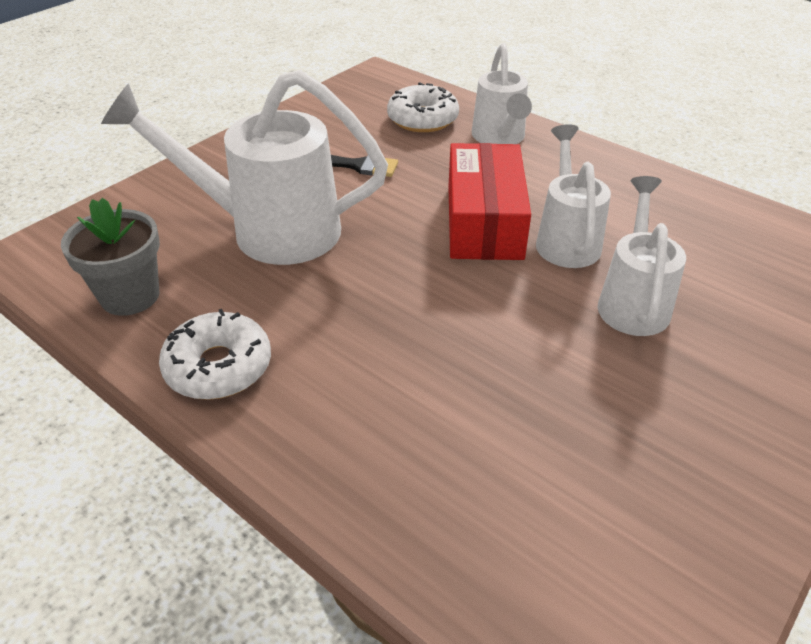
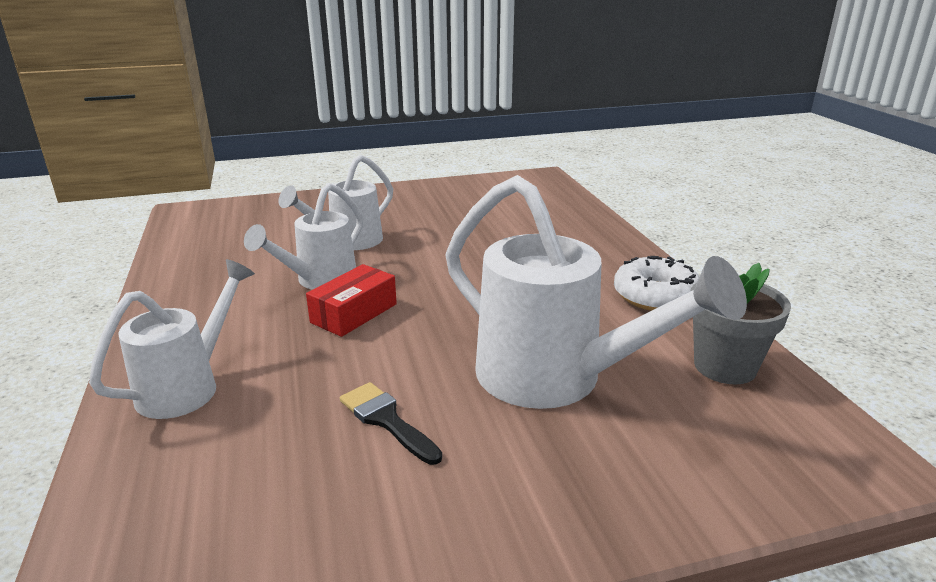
camera: 145 degrees left, 15 degrees down
(422, 119) = (208, 461): white donut -> none
(484, 221) = (354, 313): red box -> red box, size x0.62

